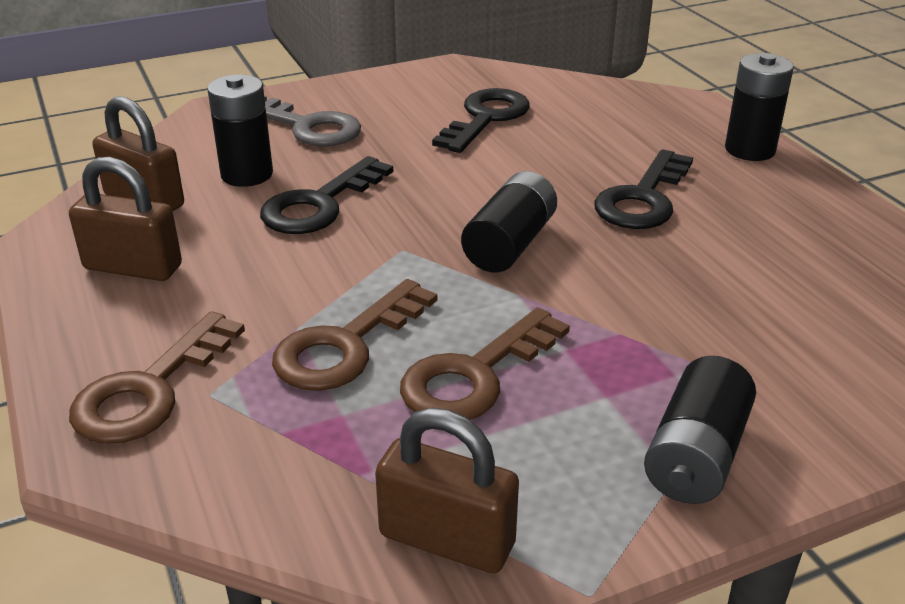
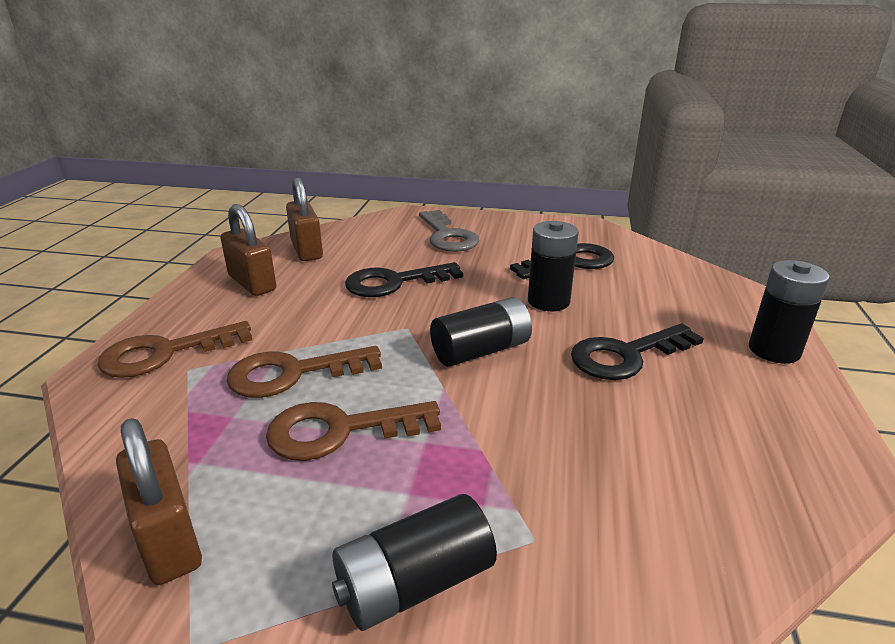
camera: 35 degrees right, 5 degrees down
(247, 174) = (377, 252): black battery -> black battery (548, 301)

